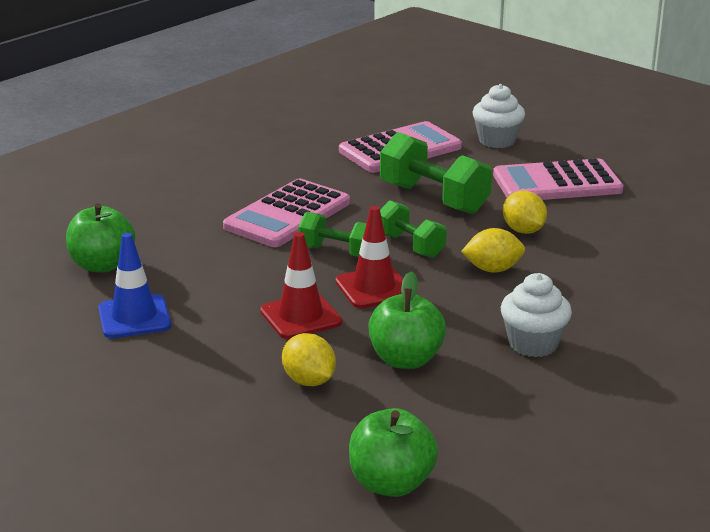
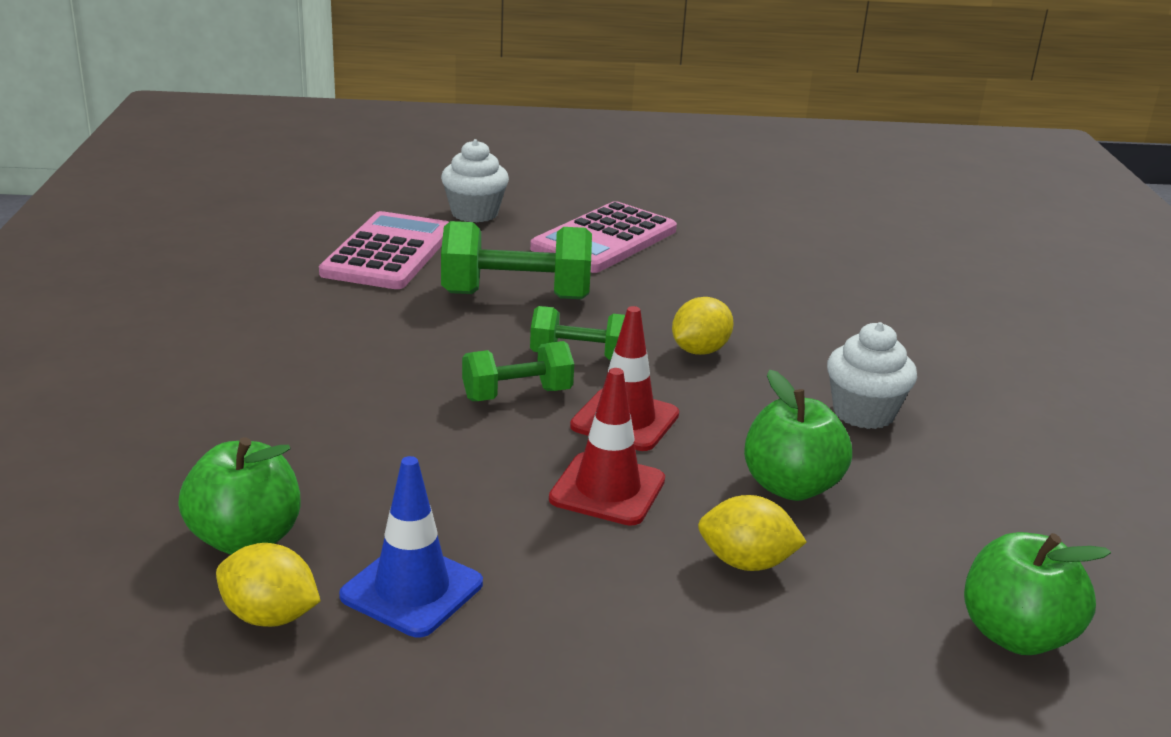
camera: 45 degrees left, 0 degrees up
(287, 215) = (385, 373): pink calculator -> none
(523, 230) = (657, 299): yellow lemon -> yellow lemon (270, 616)

